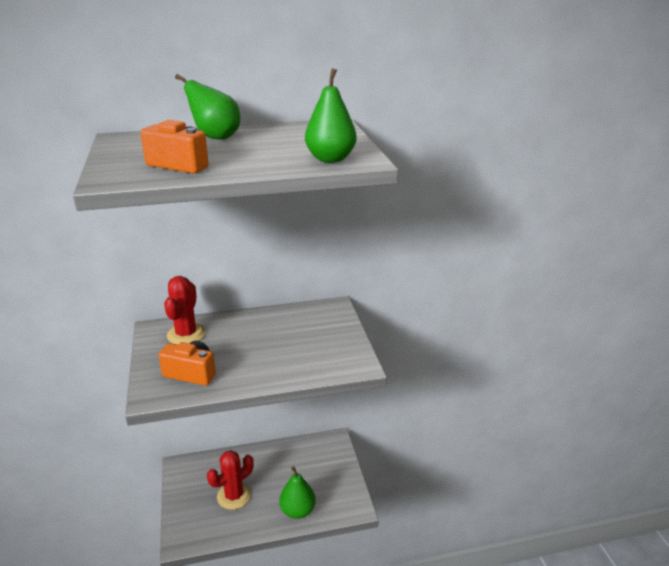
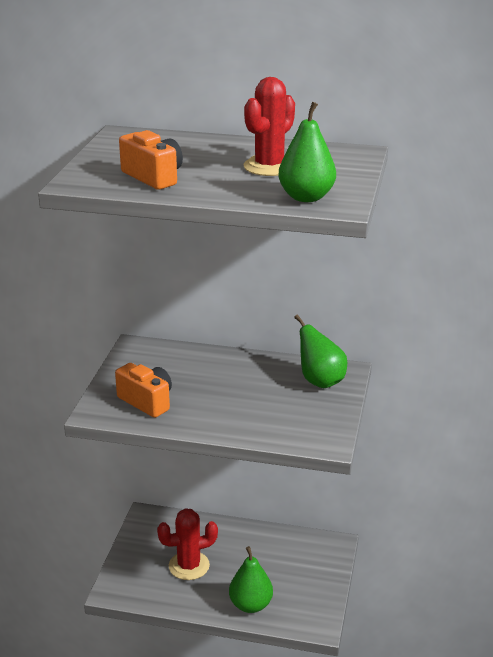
camera: 25 degrees right, 0 degrees up
(186, 334) = (164, 360): red cactus -> red cactus (269, 167)
(215, 137) = (214, 149): green pear -> green pear (320, 381)

